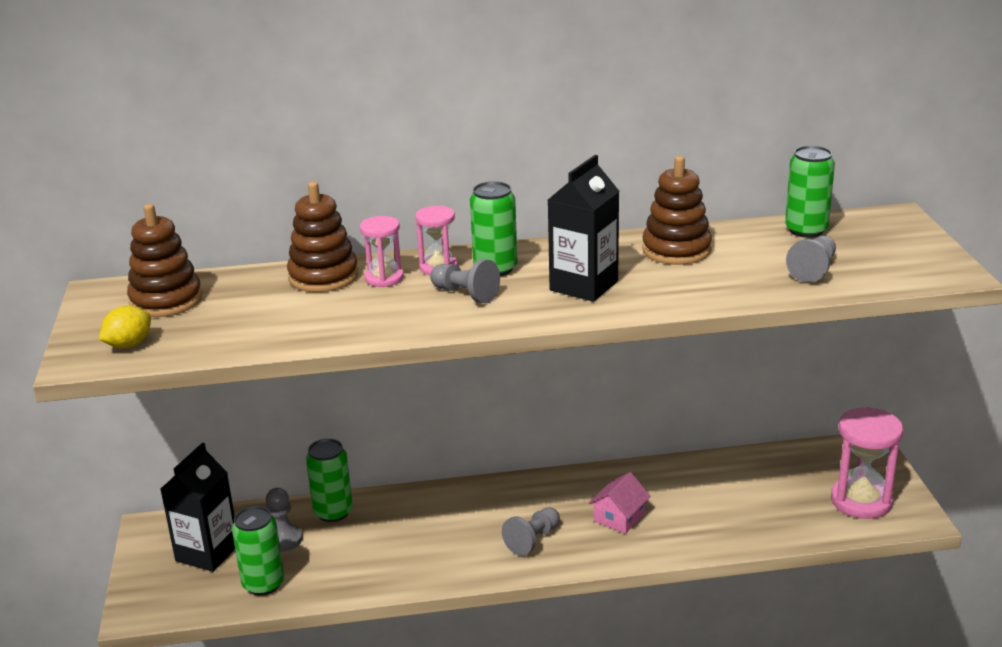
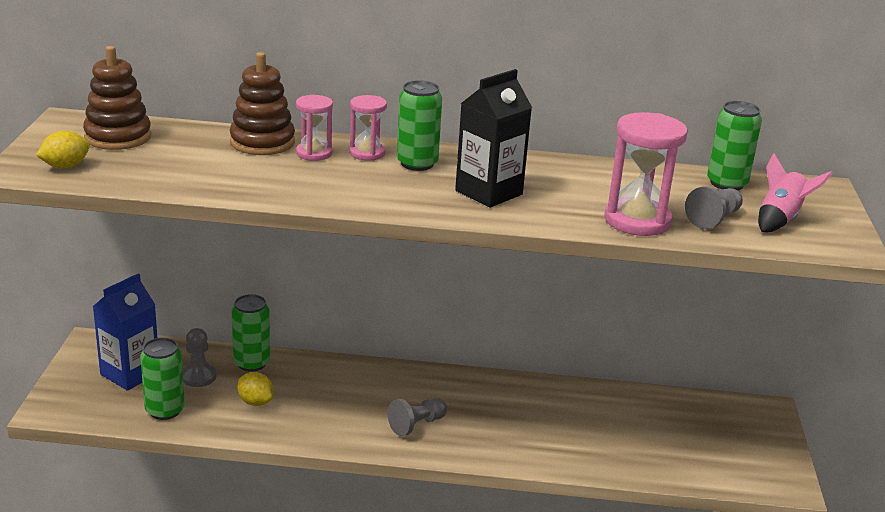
camera: 10 degrees right, 0 degrees up
(207, 552) = (130, 373): black carton -> blue carton
(356, 553) = (255, 402): none -> yellow lemon
(465, 294) = (377, 180): grey pawn -> none
(619, 517) = (504, 422): pink house -> none
(676, 250) = (592, 178): brown stacking toy -> none
(861, 501) = (740, 457): pink hourglass -> pink hourglass (637, 221)
(875, 258) = (780, 219): none -> pink rocket

